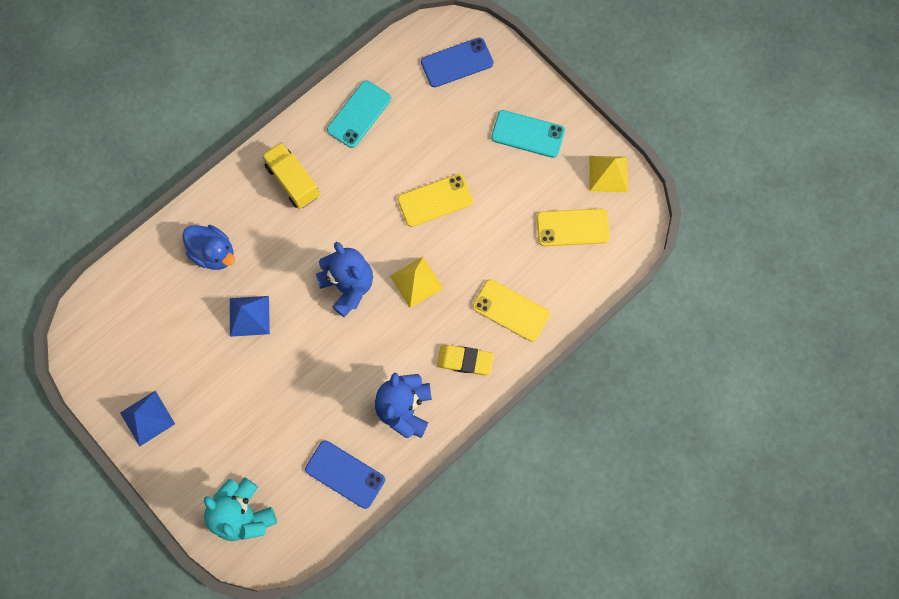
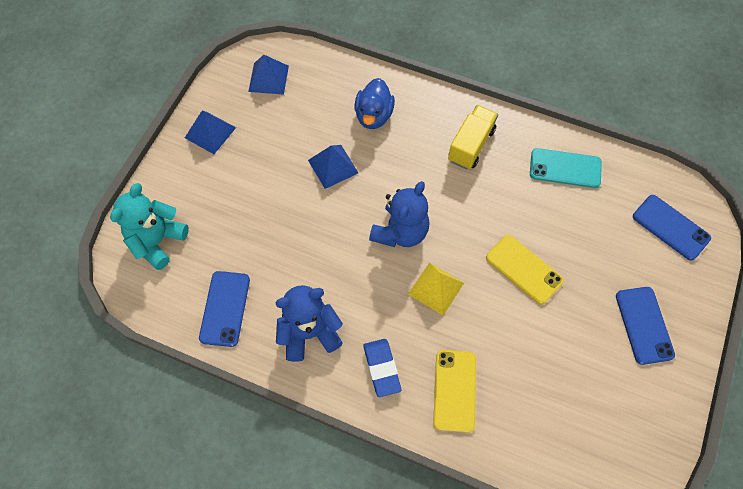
camera: 65 degrees right, 10 degrees down
(113, 335) = (268, 78): none -> blue pyramid
(465, 361) = (382, 368): yellow eraser -> blue eraser
(527, 134) = (644, 325): turquoise phone -> blue phone
(572, 227) = (575, 414): yellow phone -> none
(608, 174) = (655, 426): yellow pyramid -> none

